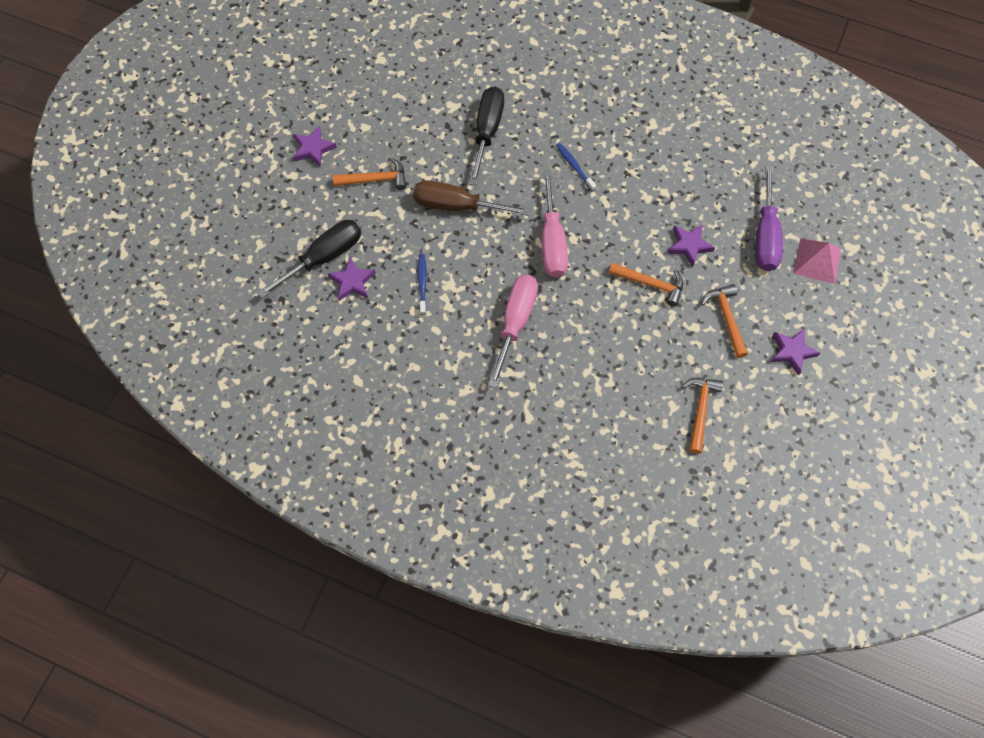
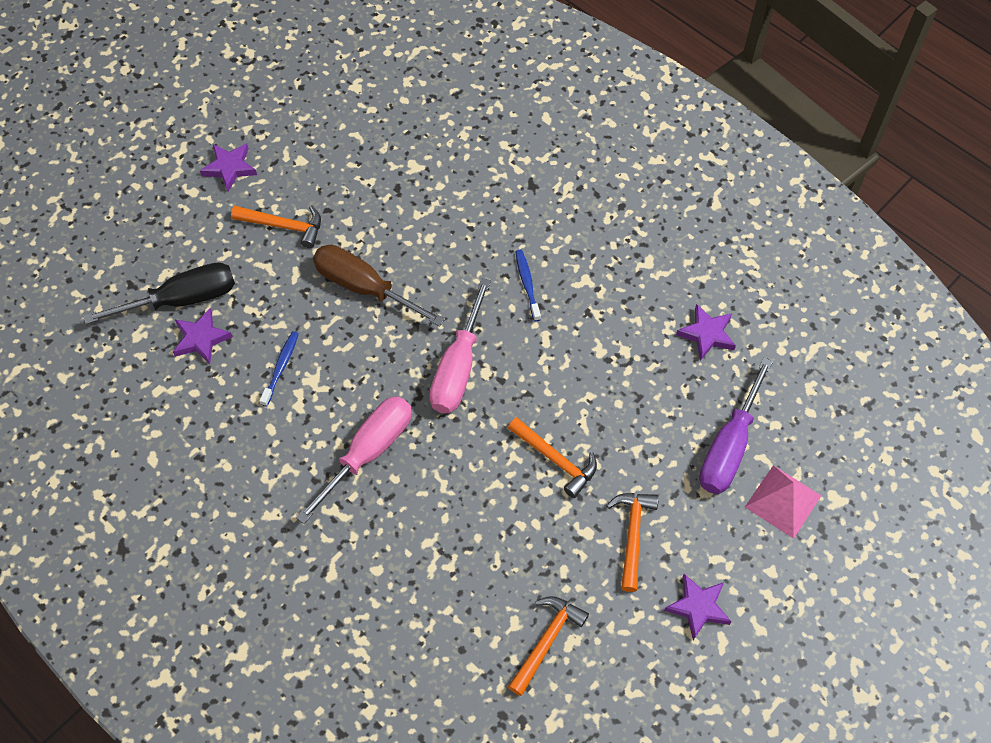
camera: 20 degrees right, 5 degrees down
(487, 132) = (441, 210): black screwdriver -> none
(689, 245) = (626, 427): purple star -> purple star (707, 334)

